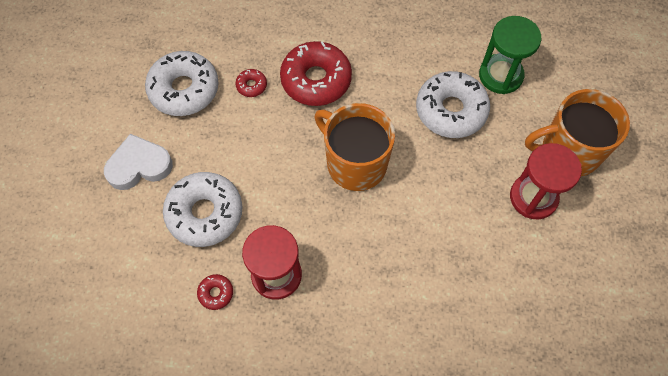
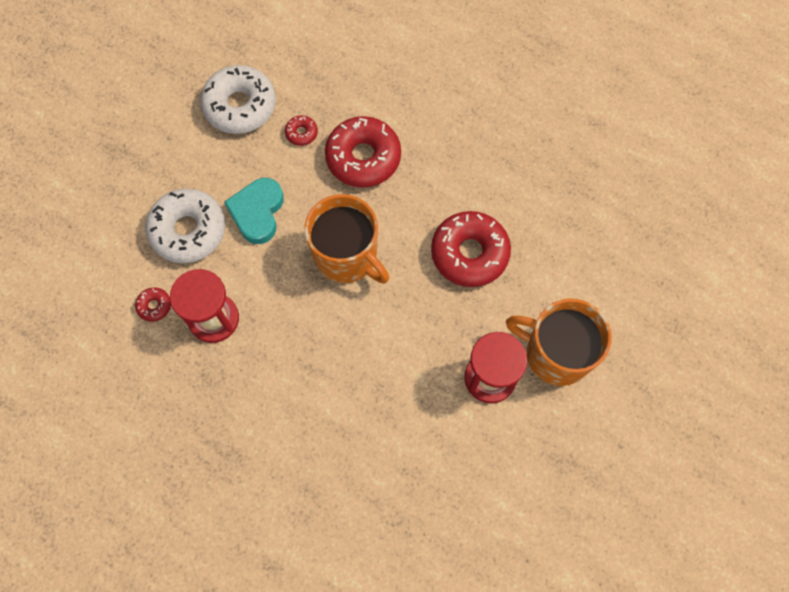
camera: 30 degrees right, 5 degrees up
(139, 165) = (160, 157): white heart -> none
(256, 167) = (257, 212): none -> turquoise heart
(355, 163) = (347, 256): orange mug -> orange mug turned 150 degrees clockwise
(451, 110) = (469, 253): white donut -> red donut
(500, 75) = (542, 244): green hourglass -> none

